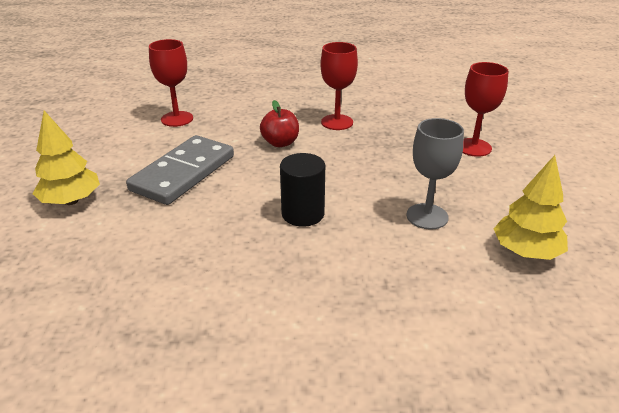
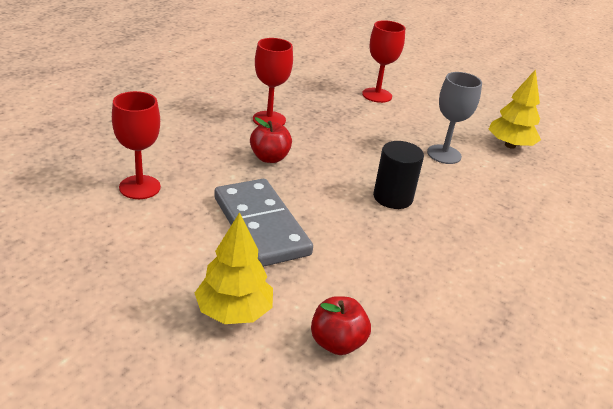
camera: 60 degrees left, 0 degrees up
(68, 255) = (337, 343): none -> red apple

